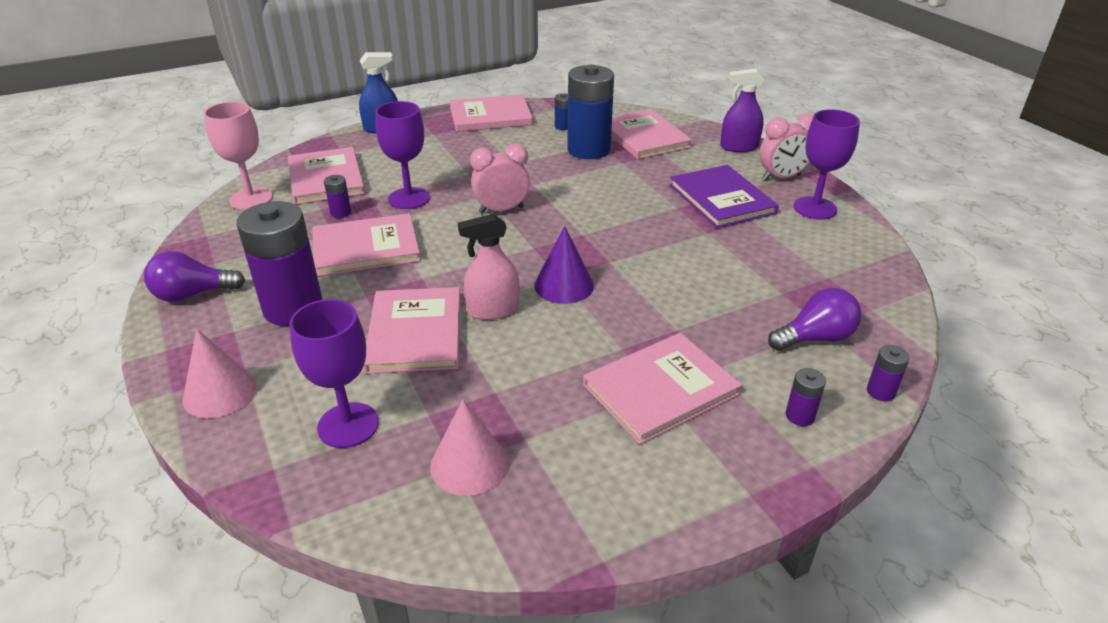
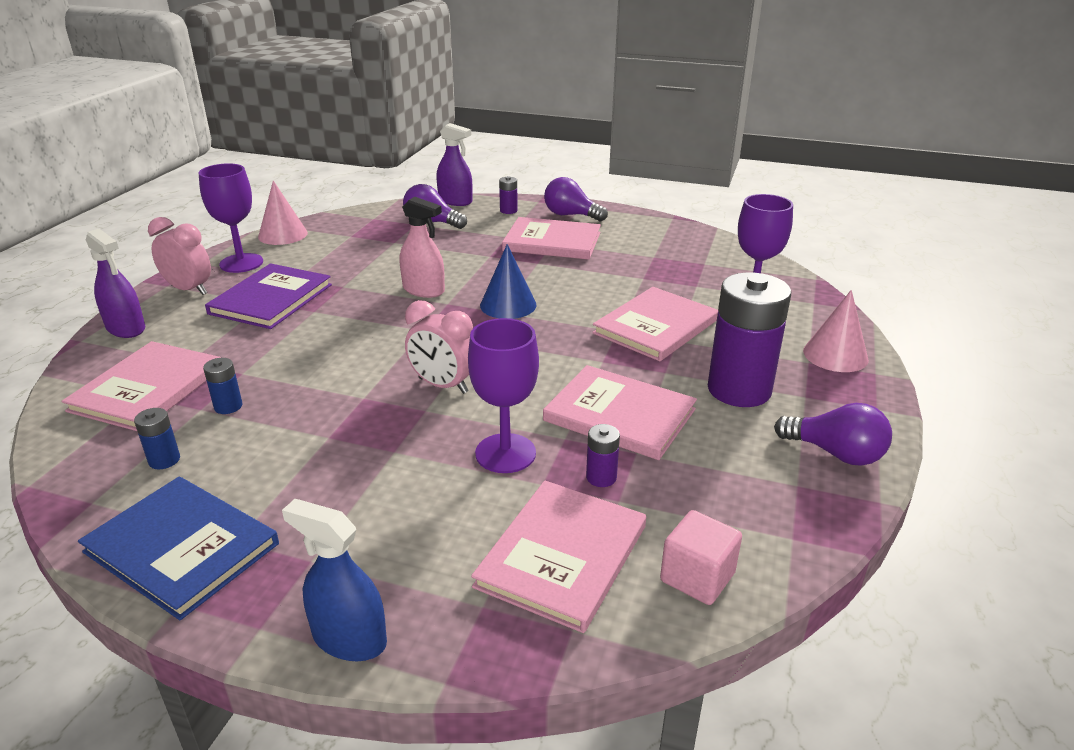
camera: 135 degrees left, 5 degrees down
(251, 199) = (697, 577): pink goblet -> pink cube
(469, 464) = (696, 260): pink cone -> pink cone (283, 235)
(490, 116) = (181, 548): pink book -> blue book
(493, 310) = (581, 314): pink spray bottle -> pink spray bottle (423, 290)
(564, 285) = (508, 305): purple cone -> blue cone
(588, 150) = (228, 406): blue battery -> blue battery, size x0.42
(725, 460) = (571, 215): none -> purple light bulb
(880, 392) = (455, 201): purple battery -> purple spray bottle

